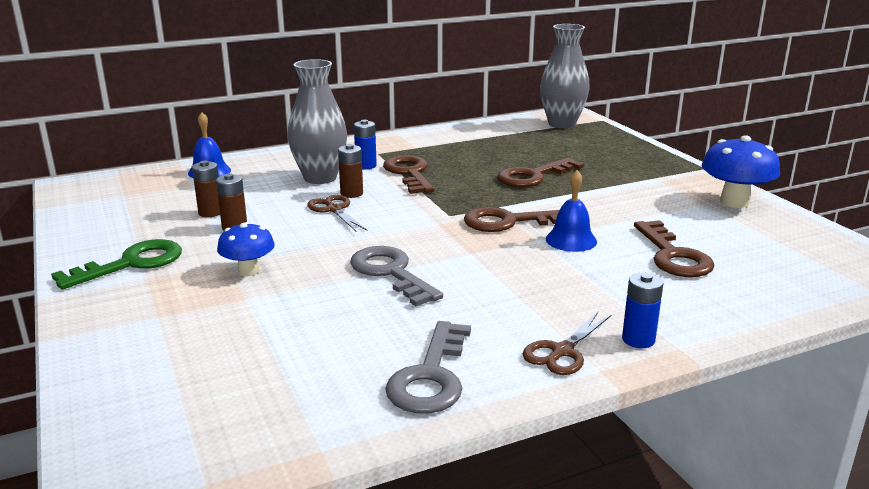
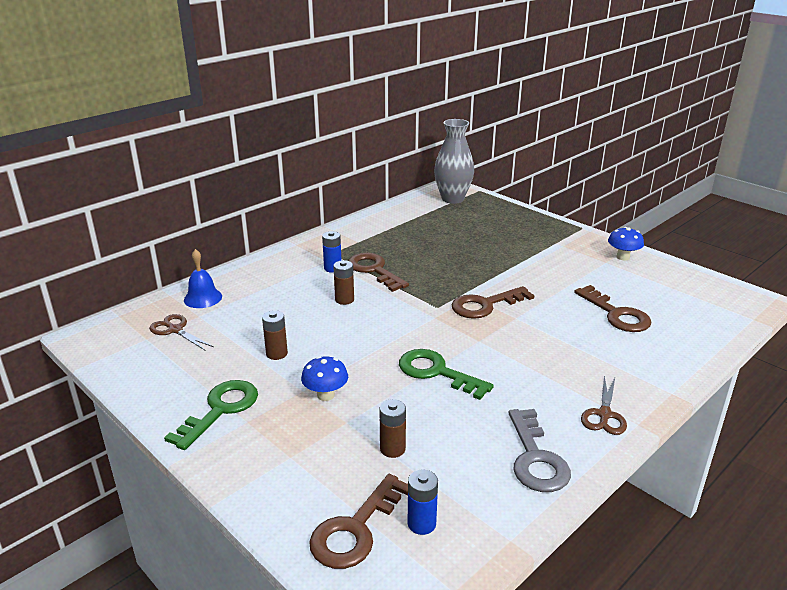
camera: 20 degrees left, 5 degrees up
(210, 212) = (242, 342): brown battery -> brown battery (392, 449)
(320, 178) = (305, 288): grey vase -> none
(334, 209) = (343, 319): brown scissors -> brown scissors (175, 330)
(391, 273) = (437, 372): grey key -> green key
(533, 176) = (470, 257): brown key -> brown key (356, 529)
(571, 240) = (540, 314): blue bell -> none
(638, 340) = (644, 393): blue battery -> blue battery (421, 523)
(734, 202) = (623, 257): blue mushroom -> blue mushroom, size x0.63

